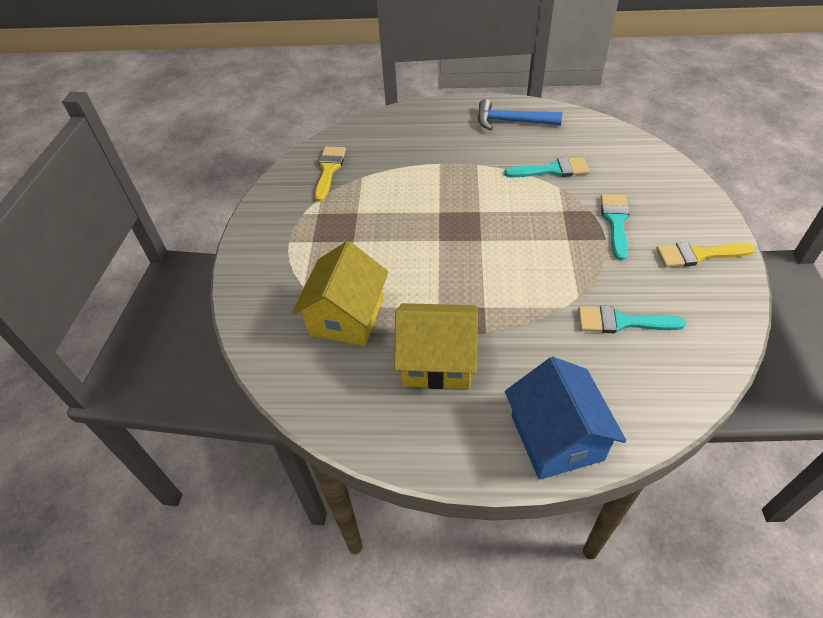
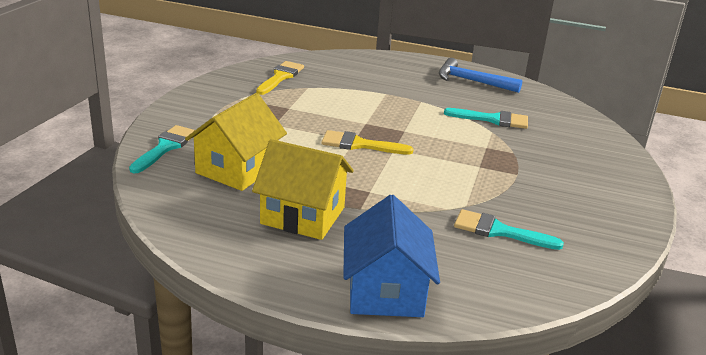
camera: 10 degrees right, 20 degrees down
(615, 221) = (534, 165): turquoise brush -> turquoise brush (165, 147)
(698, 255) = (606, 204): yellow brush -> yellow brush (360, 144)

